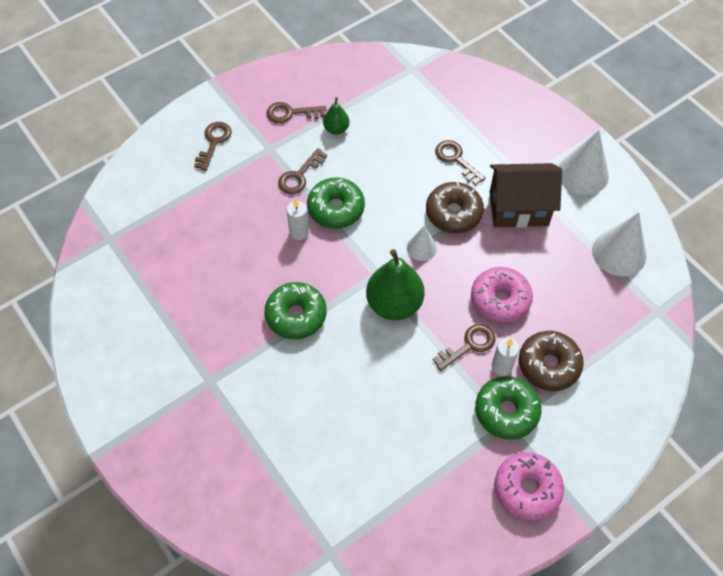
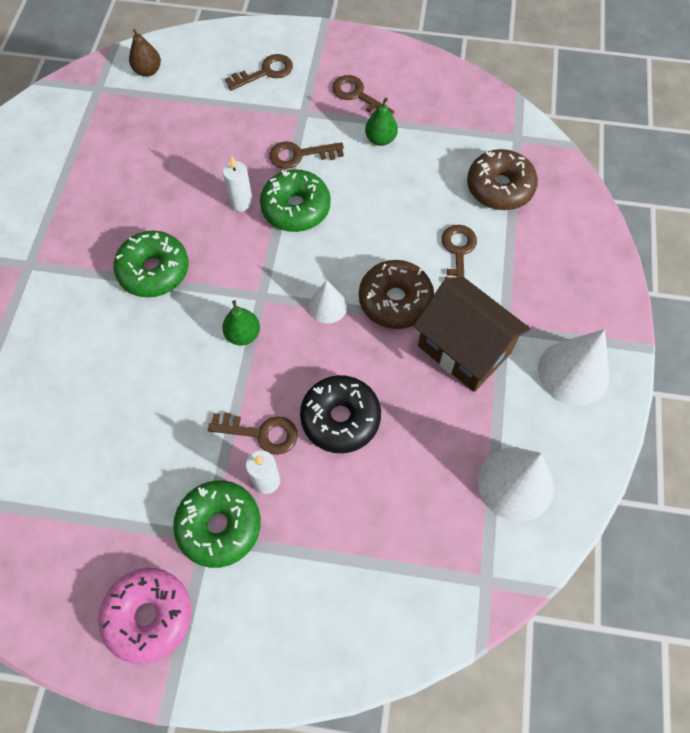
camera: 45 degrees right, 5 degrees up
(131, 201) = (148, 71): none -> brown pear
(394, 304) = (243, 334): green pear -> green pear, size x0.52
(500, 300) = (340, 418): pink donut -> black donut
(548, 365) = (310, 523): brown donut -> brown donut (499, 187)

